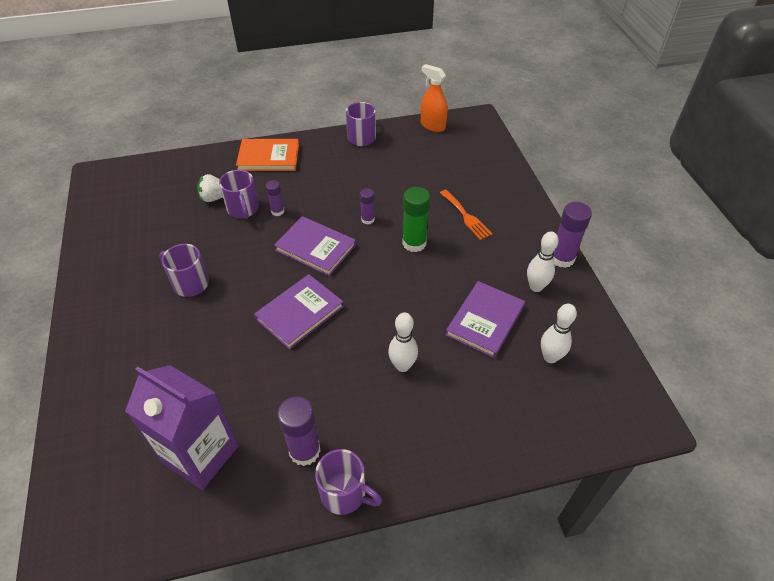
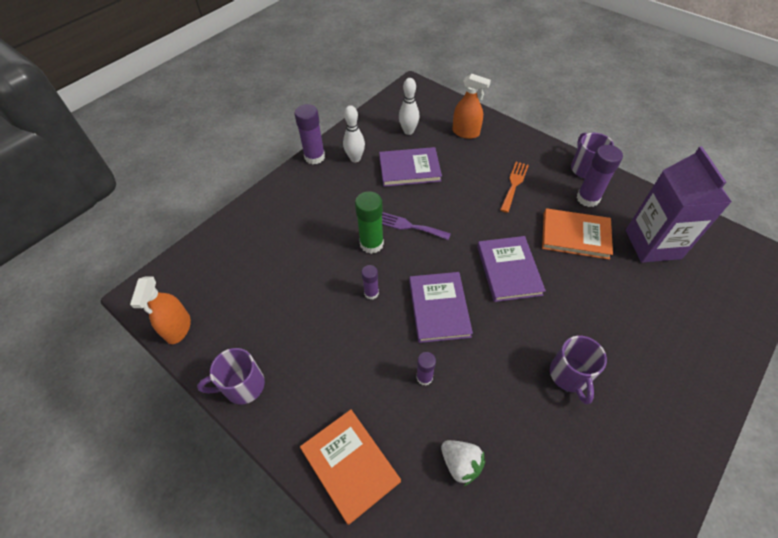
camera: 125 degrees left, 5 degrees up
(243, 209) = (450, 414): purple mug -> none
(278, 394) = (575, 235): none -> orange book
(300, 313) = (509, 270): purple book -> purple book turned 75 degrees clockwise
(402, 366) = (486, 189): white bowling pin -> none
(410, 277) = (409, 226): none -> purple fork
(466, 216) = (311, 228): orange fork -> orange fork (514, 184)
(506, 413) = (466, 132): none -> orange spray bottle

